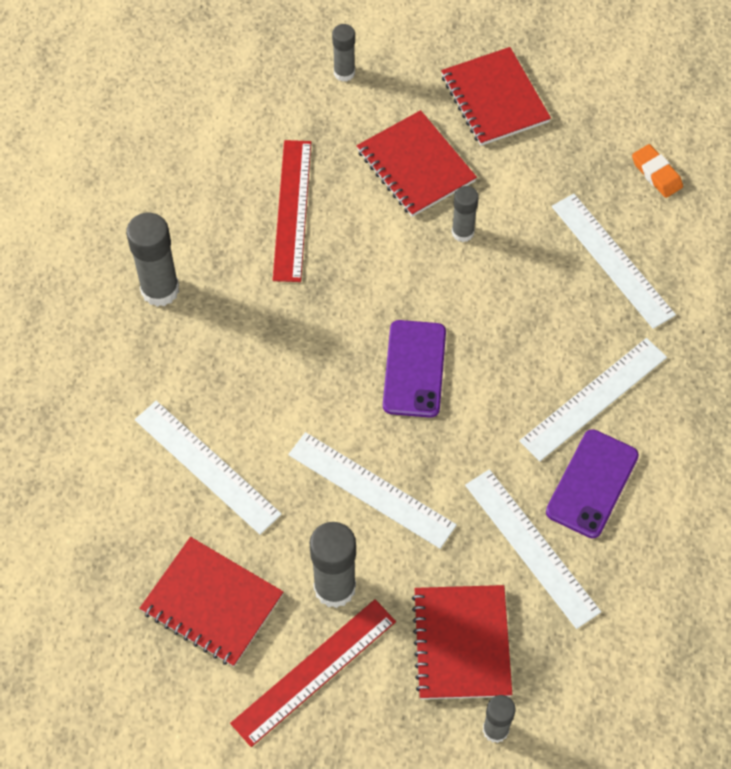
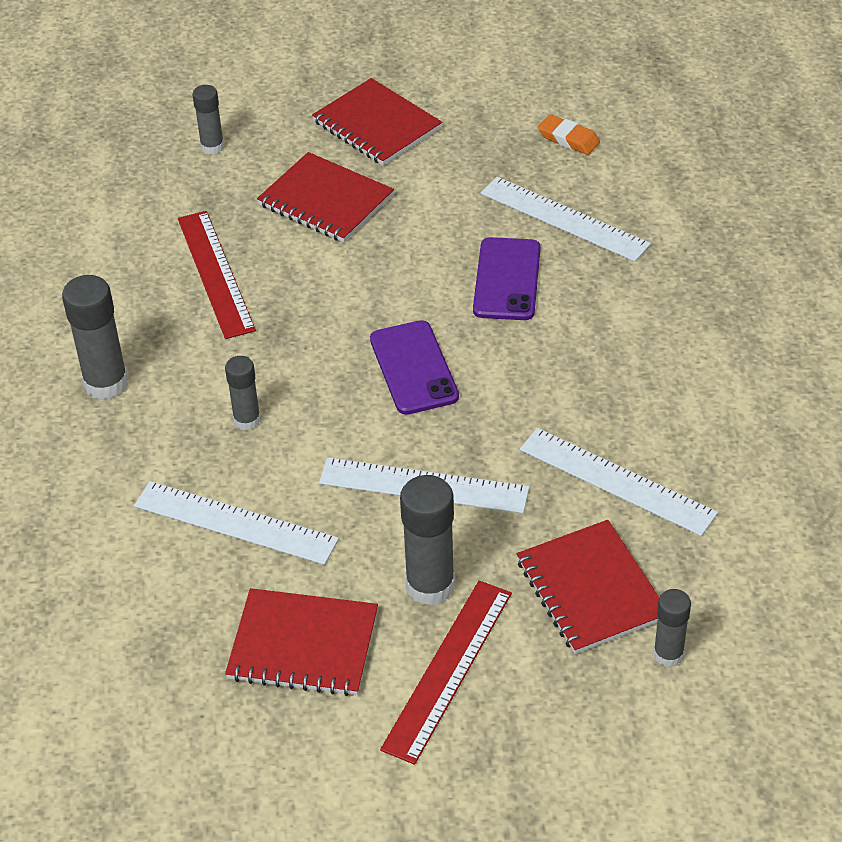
camera: 20 degrees left, 15 degrees down
(462, 232) = (402, 240): grey glue stick -> grey glue stick (247, 420)
(592, 484) = (647, 407): purple phone -> purple phone (507, 279)
(594, 399) = (609, 336): white ruler -> none

